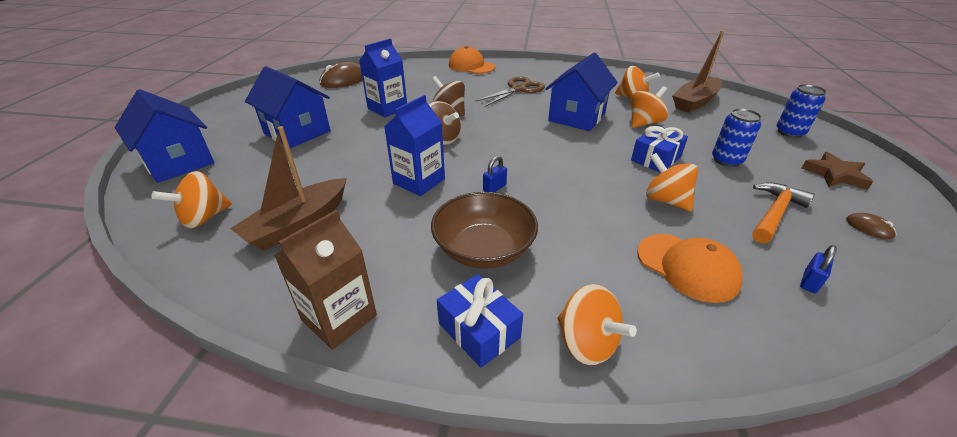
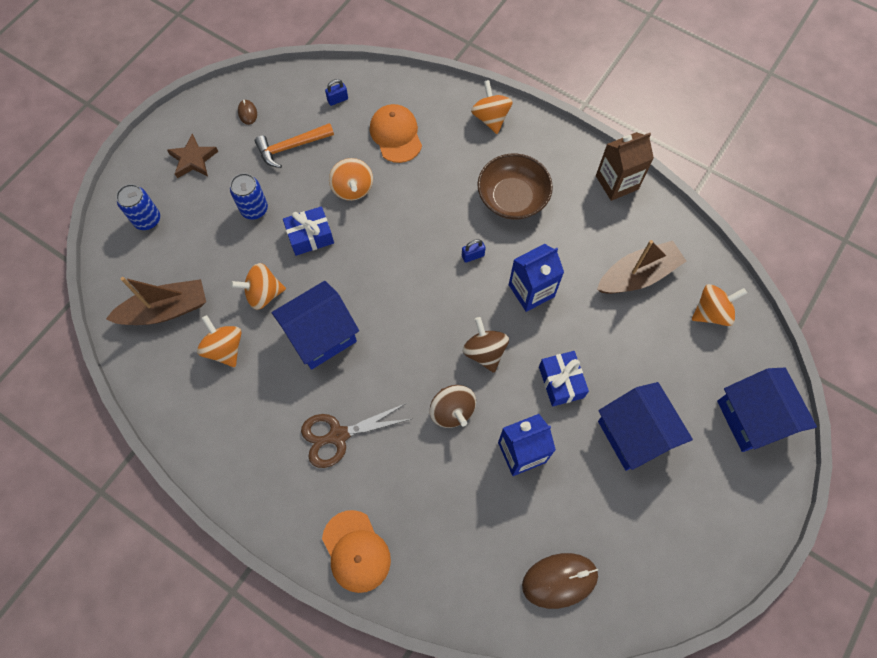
camera: 155 degrees left, 30 degrees up
(479, 330) = (542, 145): blue gift -> blue gift (561, 382)

